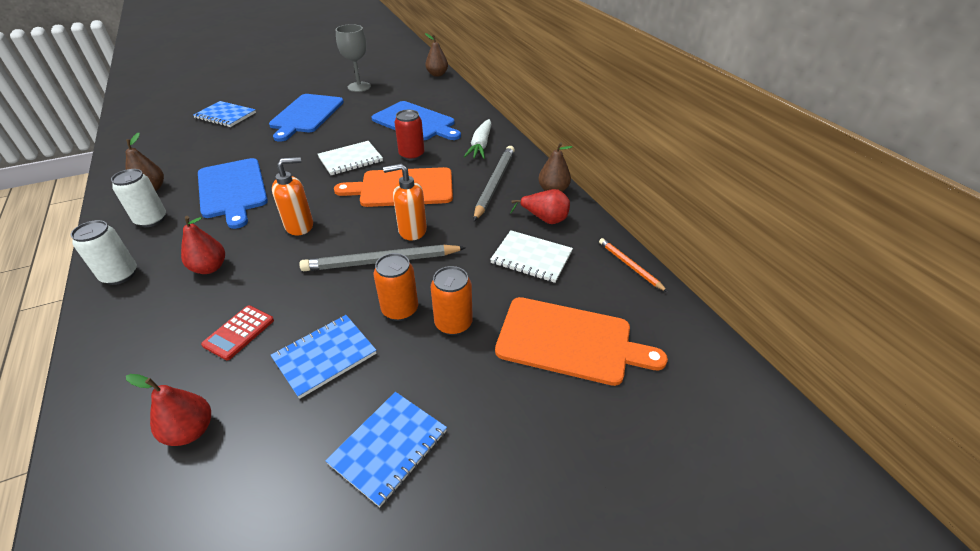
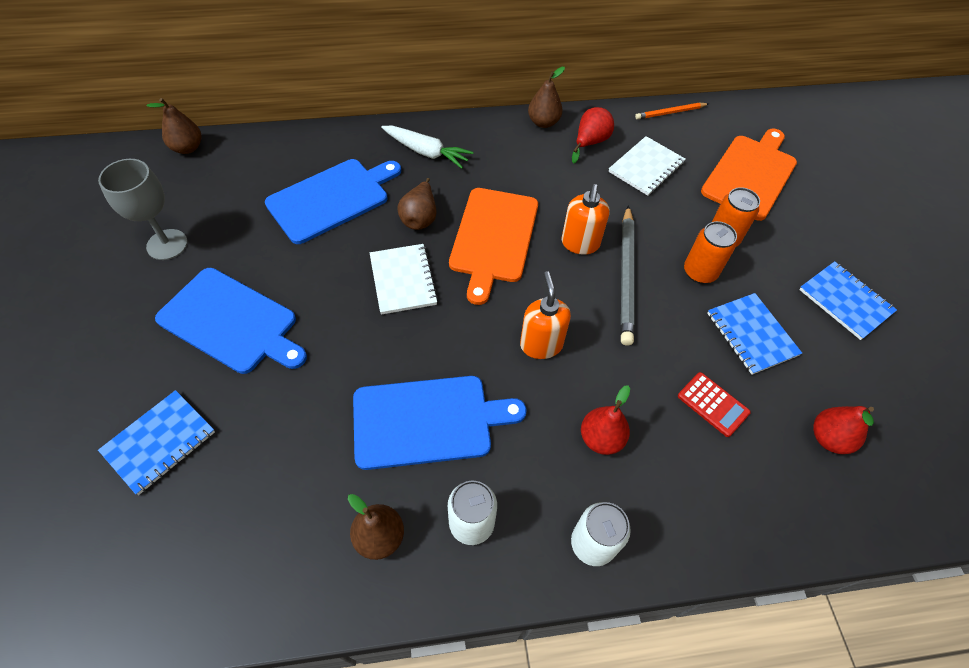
camera: 75 degrees left, 15 degrees up
(412, 155) = (420, 217): red can -> brown pear
(494, 184) = (515, 161): grey pencil -> none

